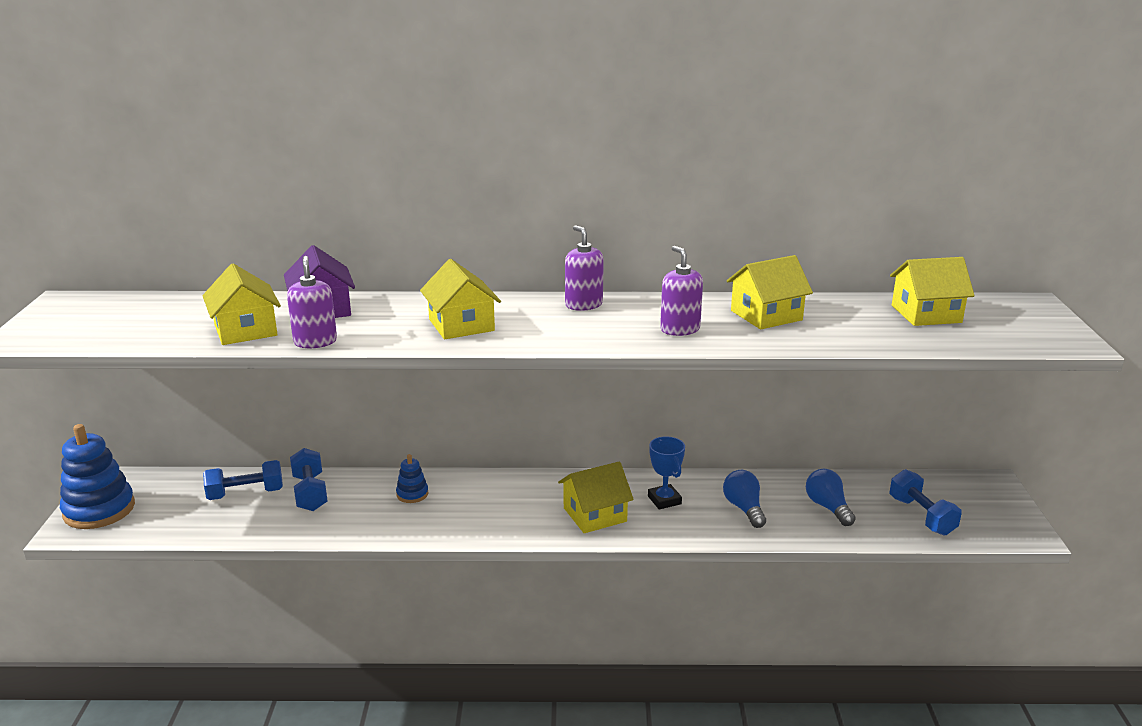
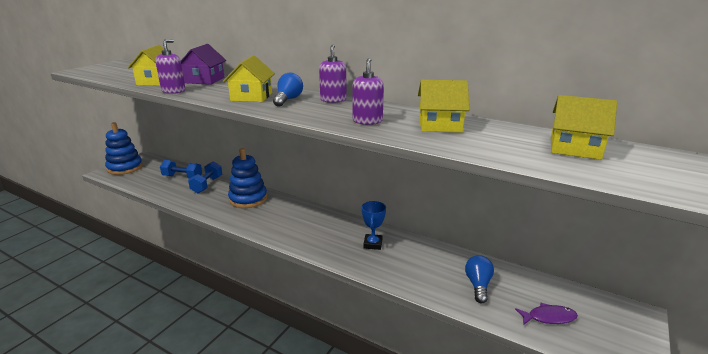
camera: 30 degrees right, 0 degrees up
(412, 494) = (248, 199): blue stacking toy -> blue stacking toy, size x2.06
(595, 515) = (324, 239): yellow house -> none
(744, 508) = (417, 266): blue light bulb -> blue light bulb (288, 100)
(921, 516) = (548, 317): blue dumbbell -> purple fish

